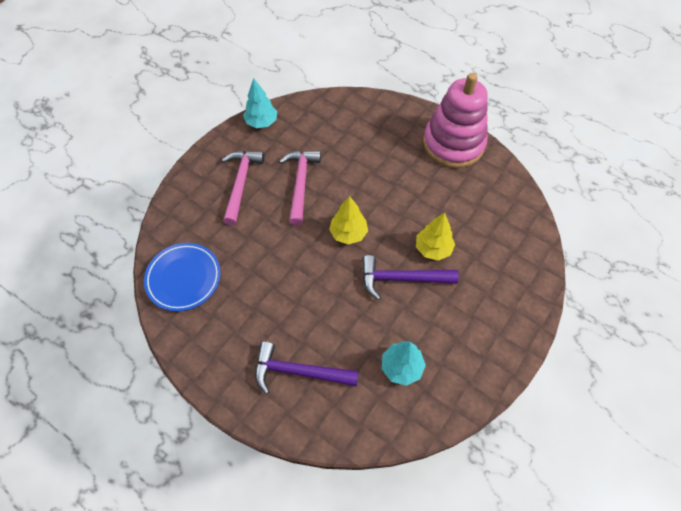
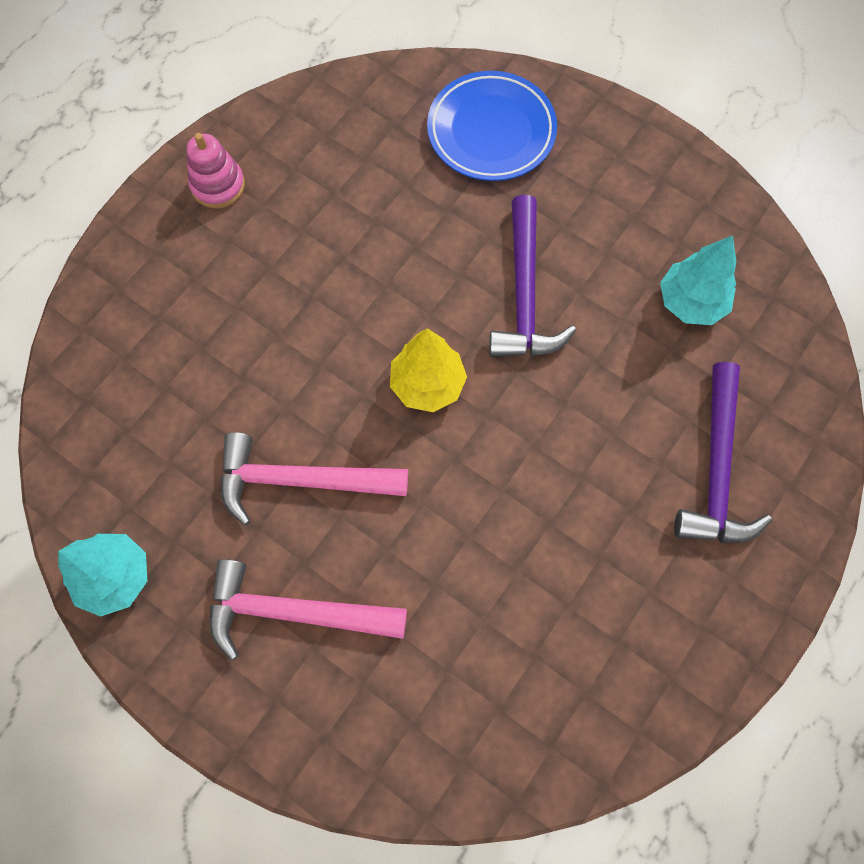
camera: 90 degrees left, 10 degrees up
(184, 278) = (539, 714): blue plate -> blue plate (491, 131)
(433, 249) = (460, 239): yellow tree -> none
(453, 144) = (218, 185): pink stacking toy -> pink stacking toy, size x0.44

